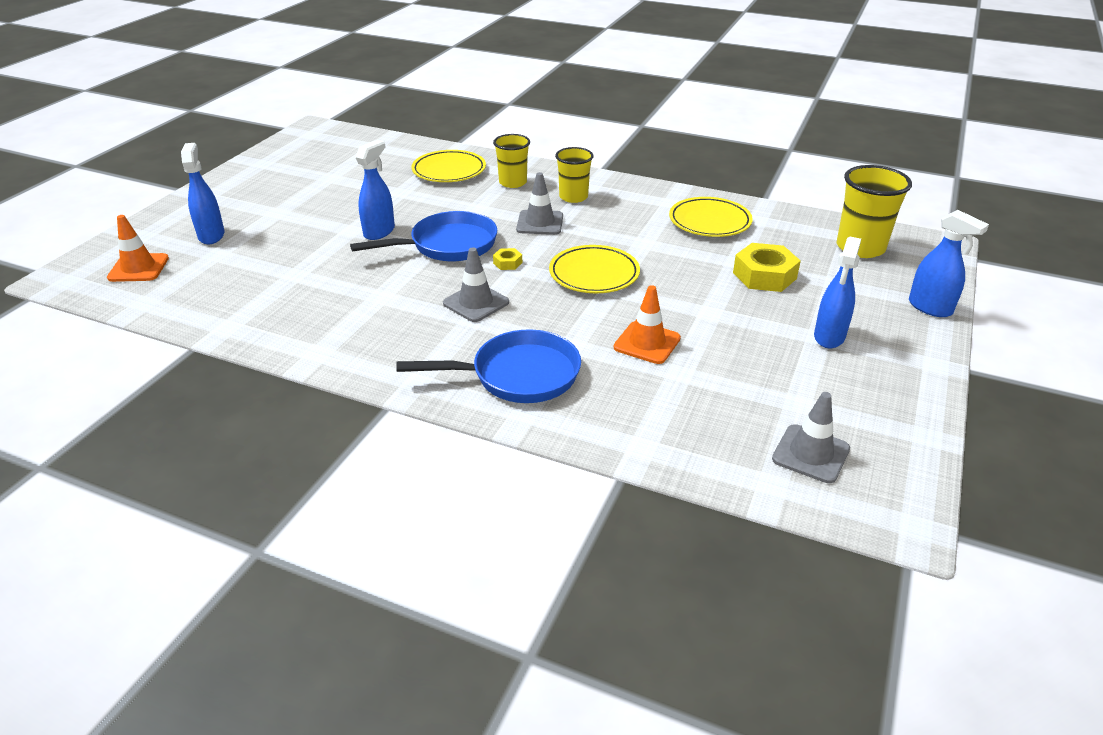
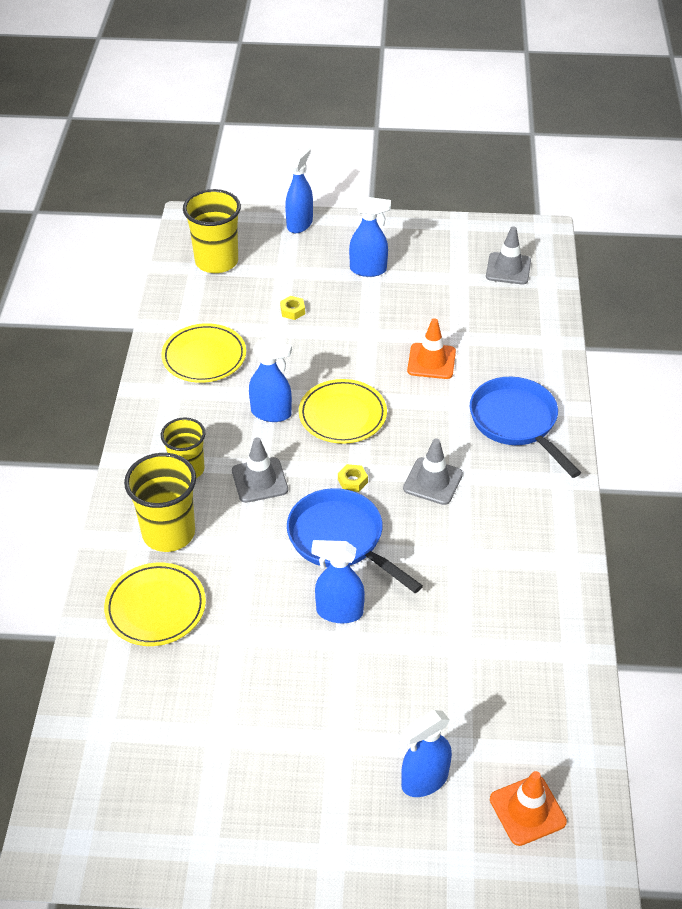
camera: 110 degrees left, 10 degrees up
(513, 182) = (168, 533): yellow cup -> yellow cup, size x1.50
(617, 240) = (271, 413): none -> blue spray bottle
(764, 275) = (292, 311): yellow nut -> yellow nut, size x0.47

